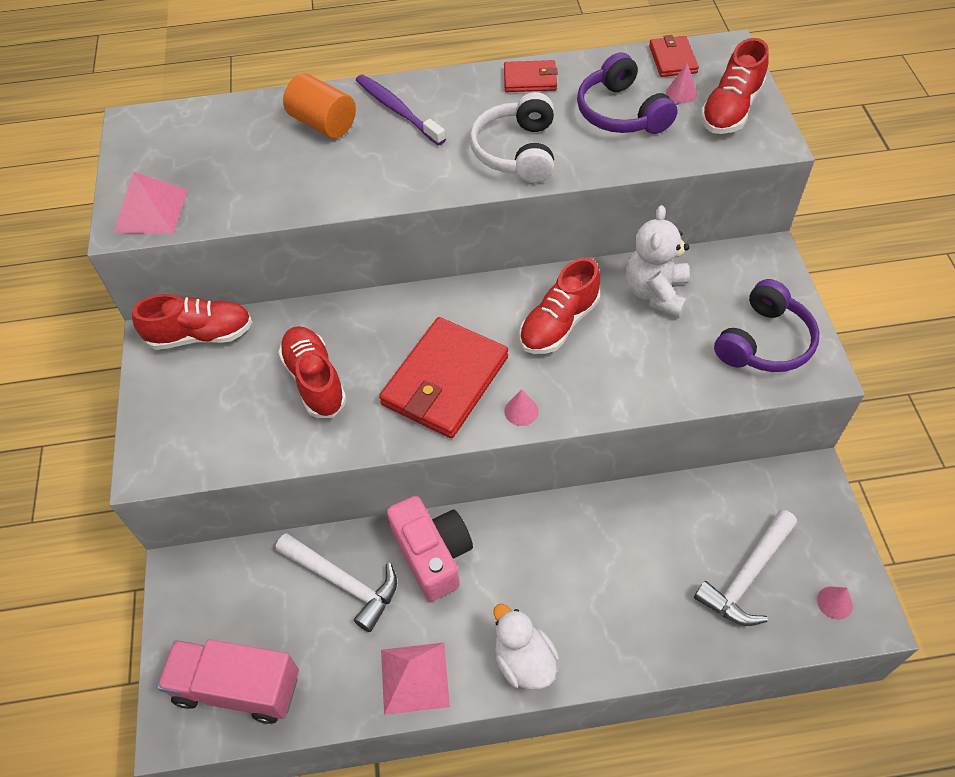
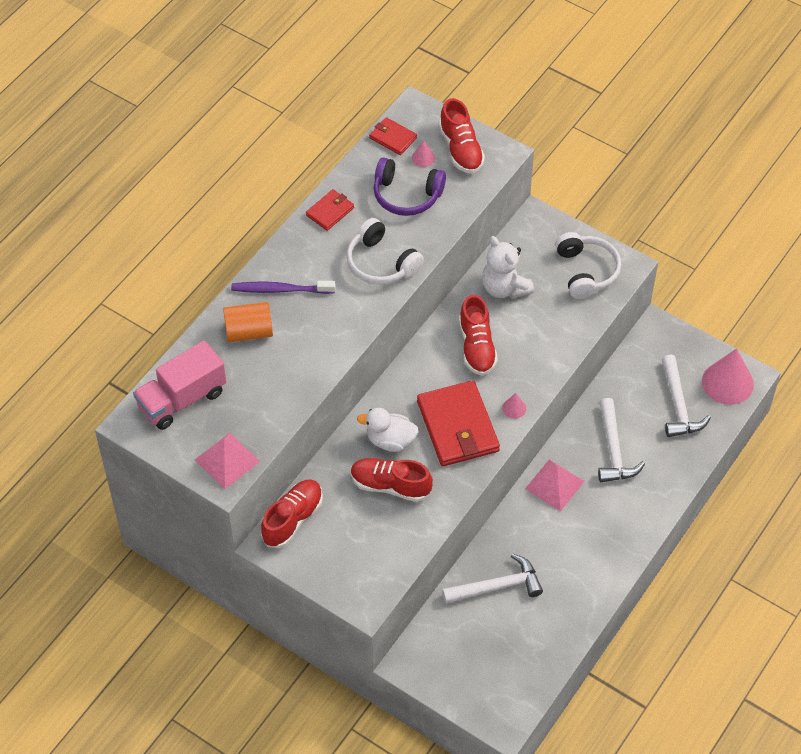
camera: 50 degrees left, 0 degrees up
(237, 687) = (510, 679): pink truck -> pink truck (182, 399)
(414, 678) = (586, 593): pink pyramid -> pink pyramid (554, 485)
(433, 554) = (524, 532): pink camera -> none
(524, 661) = (625, 538): white duck -> white duck (390, 440)
(620, 558) = (613, 450): none -> white hammer
(764, 342) = (586, 271): purple headphones -> white headphones
(834, 602) = (727, 382): pink cone -> pink cone, size x2.27

